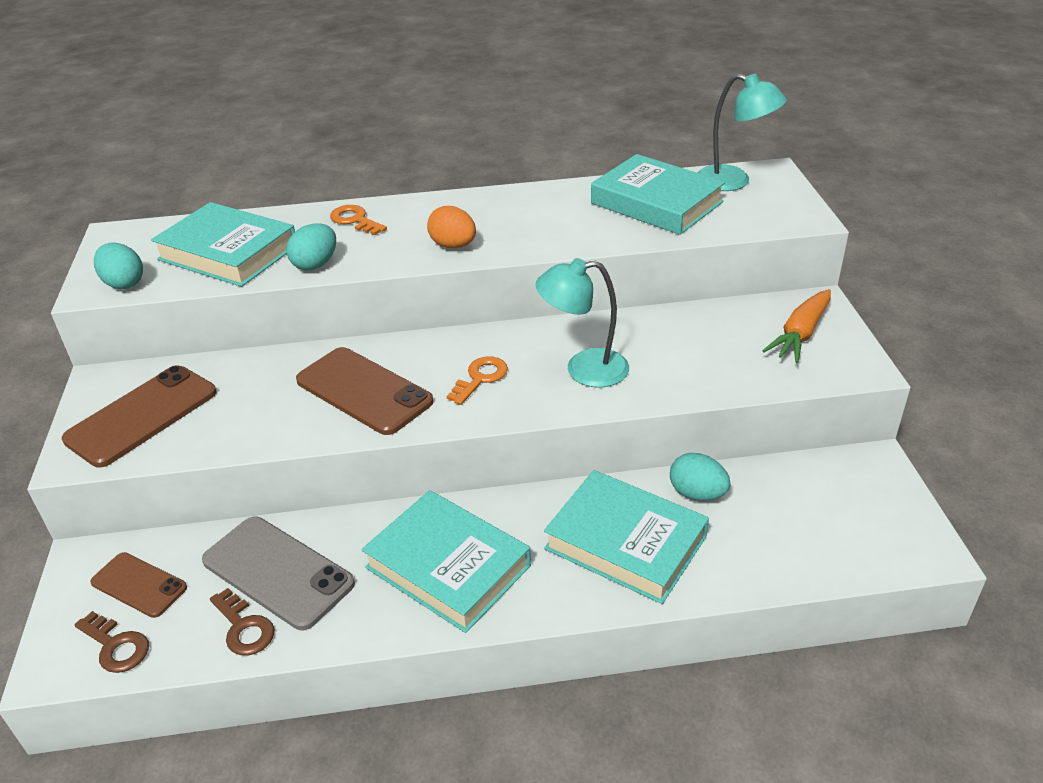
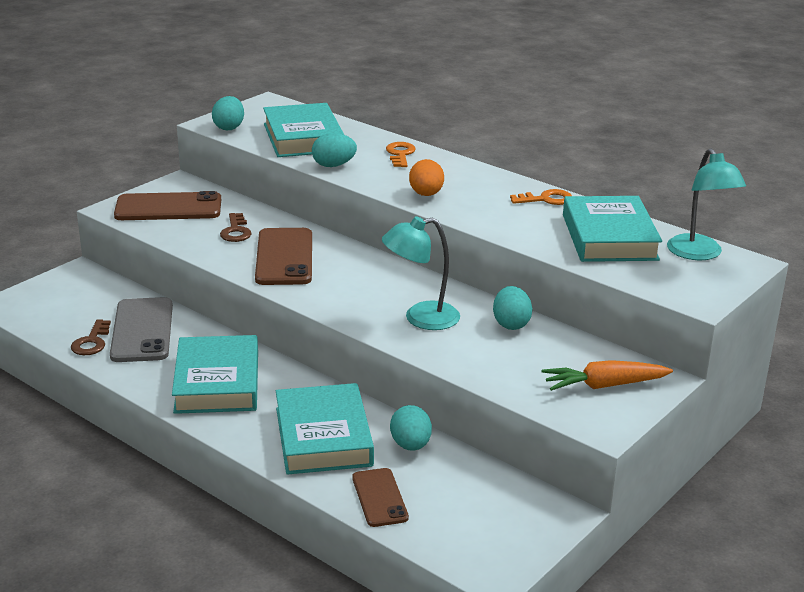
camera: 45 degrees right, 10 degrees down
(116, 646) = (36, 313): brown key -> brown key (236, 231)
(139, 585) = (82, 296): brown phone -> brown phone (379, 498)
(480, 378) = (355, 287): orange key -> orange key (546, 199)
(584, 369) = (421, 318): turquoise lamp -> turquoise lamp turned 60 degrees counterclockwise
(653, 327) = (511, 324): none -> turquoise egg

